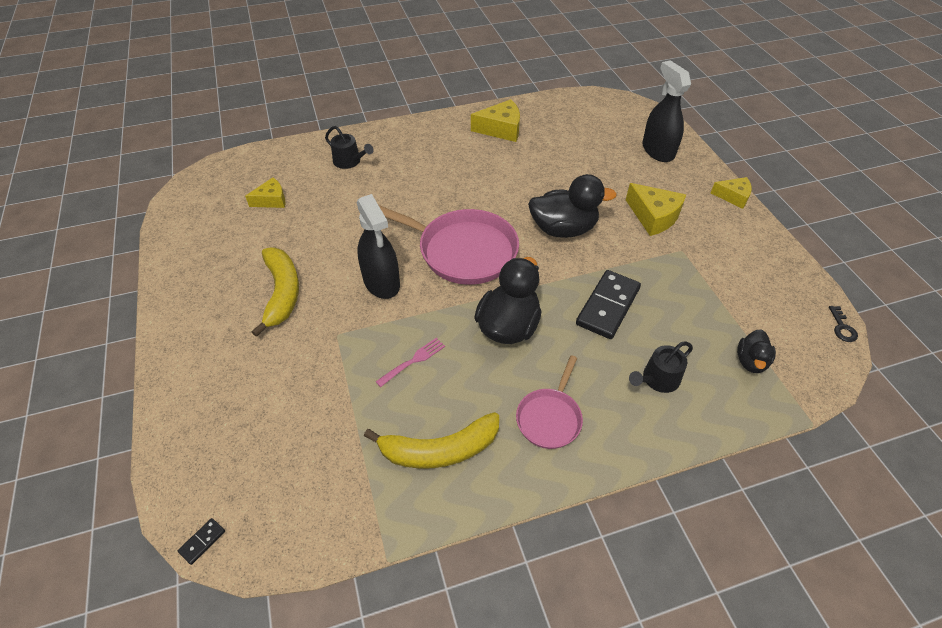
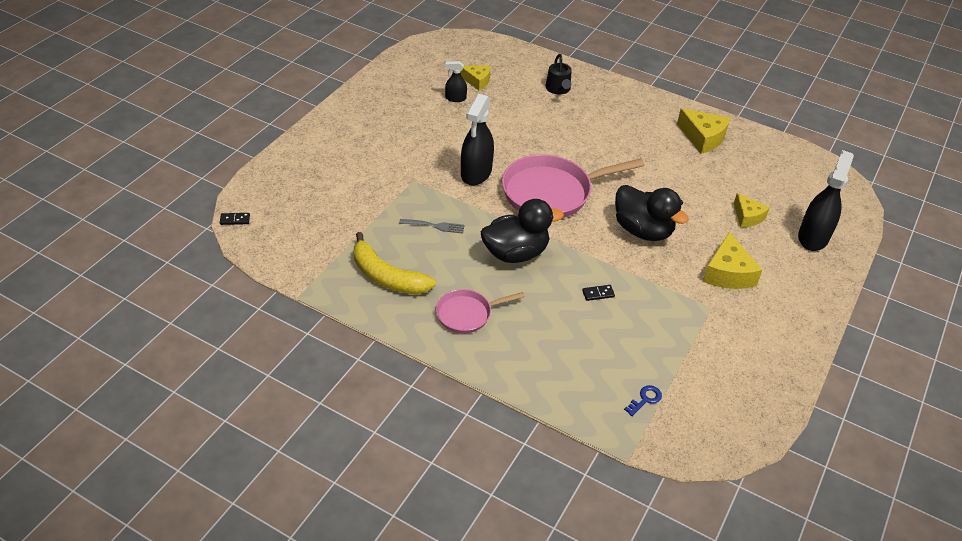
camera: 45 degrees right, 5 degrees down
(273, 229) = (455, 98): none -> black spray bottle
(282, 293) = (413, 137): yellow banana -> none
(413, 361) = (434, 226): pink fork -> grey fork
(462, 251) = (552, 192): pink pan -> pink pan turned 90 degrees clockwise
(607, 306) = (598, 294): black domino -> black domino, size x0.41
(657, 379) = (564, 353): black watering can -> none
(733, 196) = (823, 310): yellow cheese -> yellow cheese (747, 217)
(750, 361) = (645, 399): black duck -> blue key
(842, 327) = (755, 443): black key -> none

